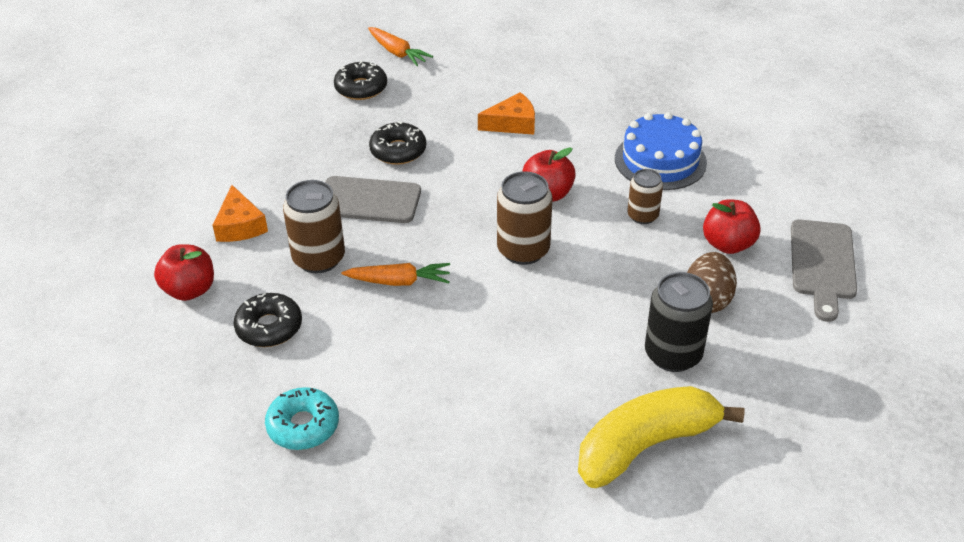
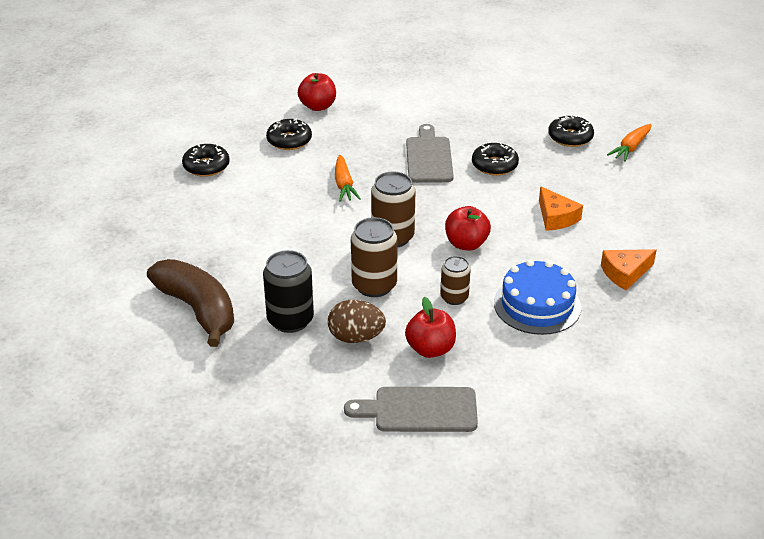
camera: 80 degrees right, 5 degrees down
(240, 225) = (385, 113): orange cheese -> orange cheese (625, 273)
(303, 426) = (206, 166): turquoise donut -> black donut
(319, 258) = (359, 149): brown can -> brown can (374, 285)
(645, 446) = (197, 309): yellow banana -> brown banana

